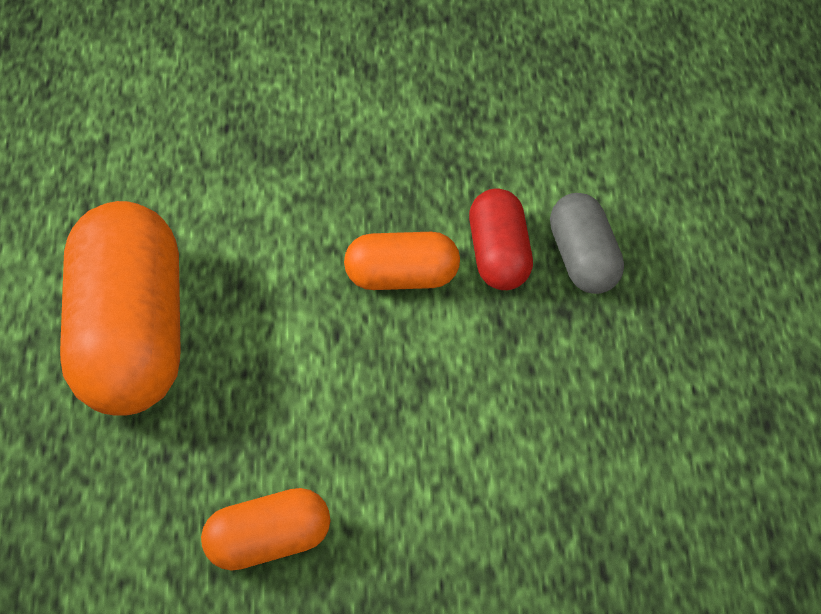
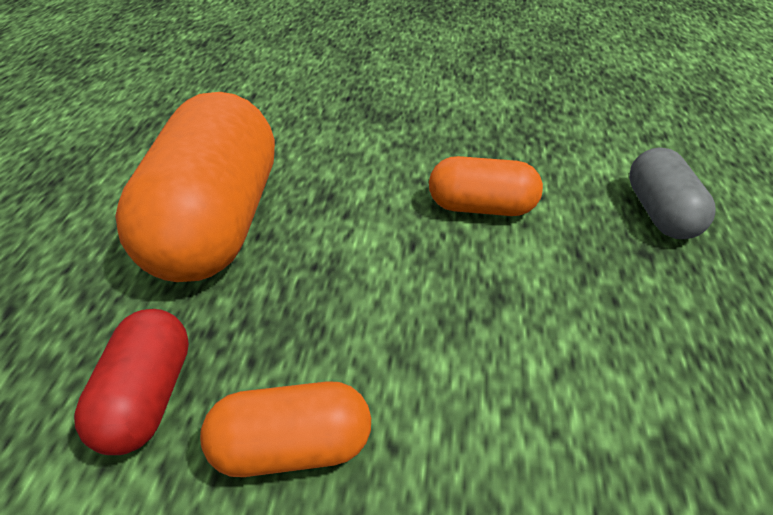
camera: 10 degrees right, 10 degrees down
(499, 256) = (576, 201): red capsule -> red capsule (146, 398)

